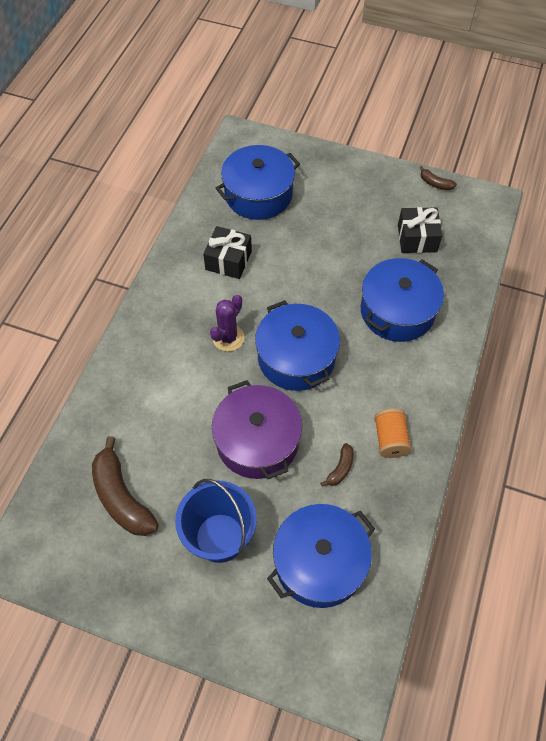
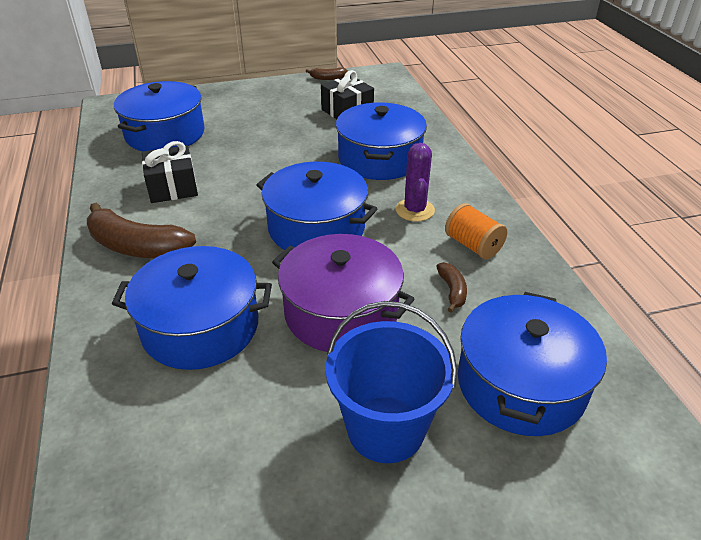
camera: 35 degrees left, 20 degrees down
(121, 497) = (212, 462): brown banana -> brown banana (137, 247)
(170, 400) = (200, 327): none -> blue pot
(228, 338) = (226, 243): purple cactus -> purple cactus (415, 210)

